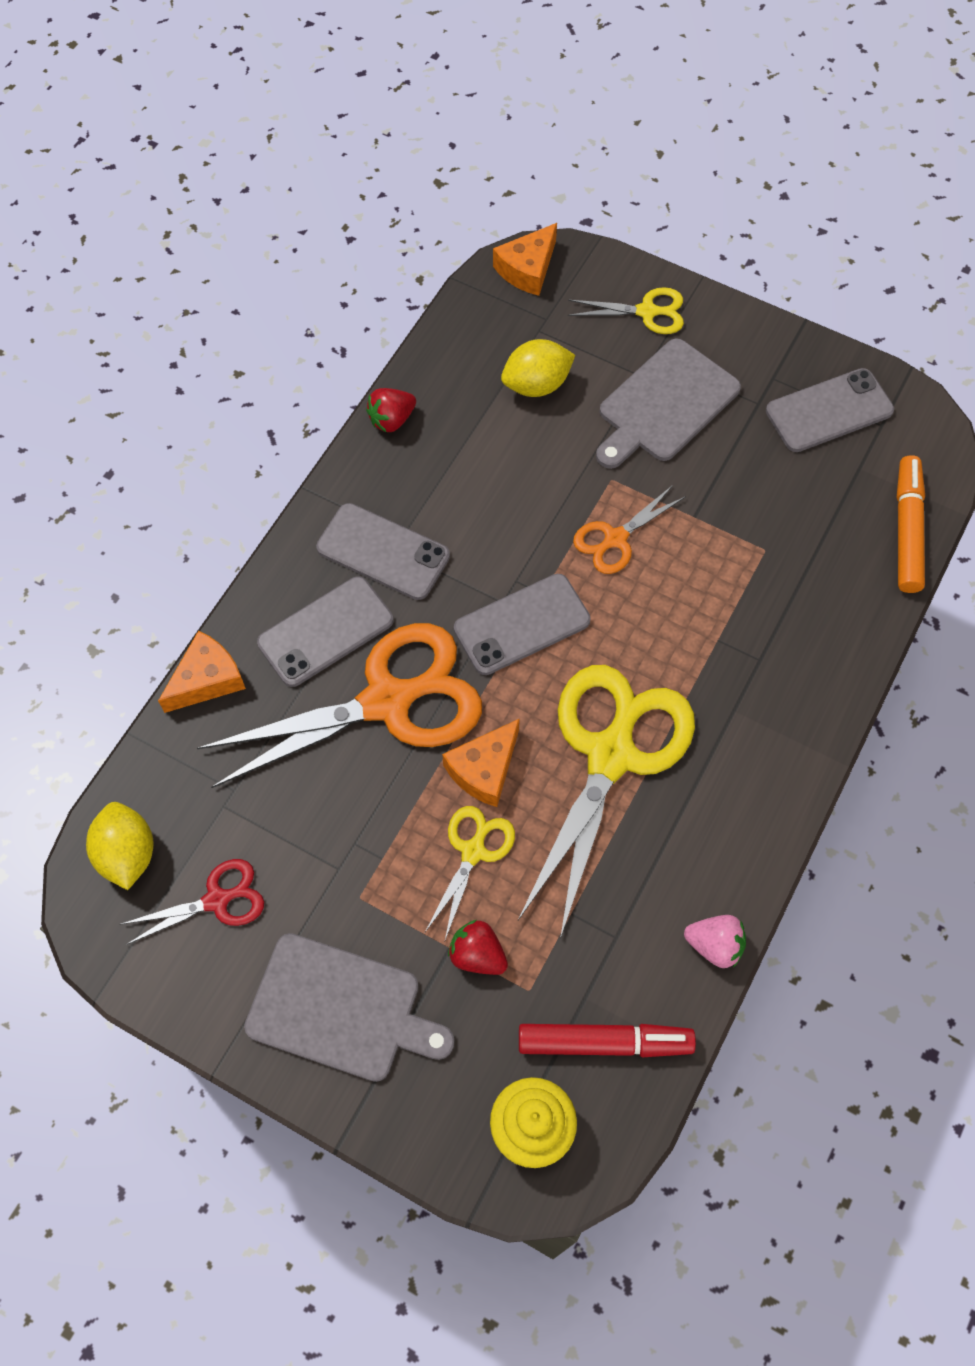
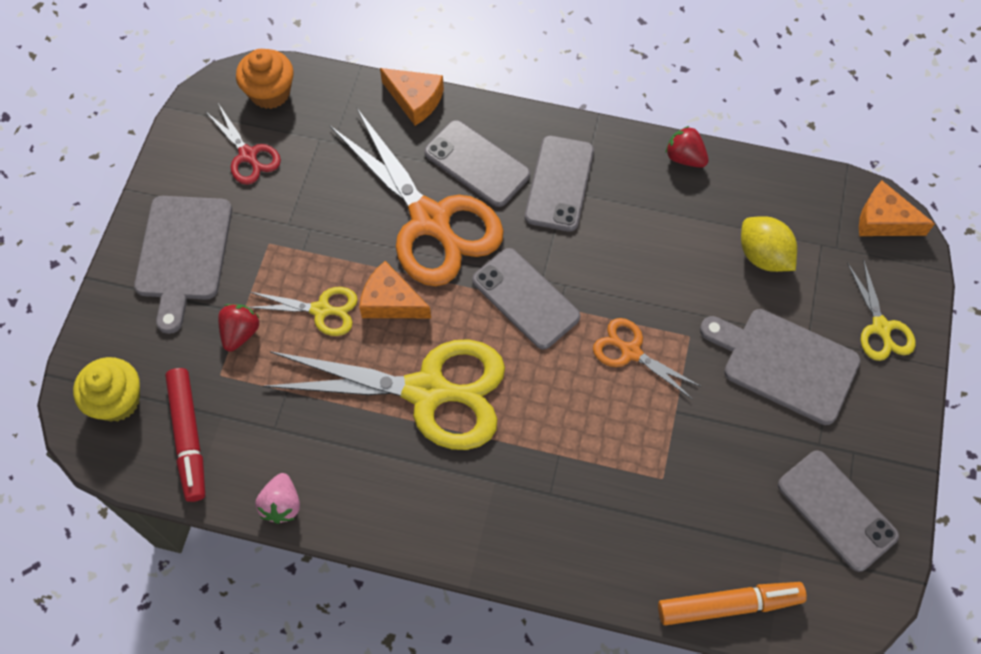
camera: 75 degrees right, 0 degrees up
(127, 854) = (270, 92): yellow lemon -> orange cupcake

